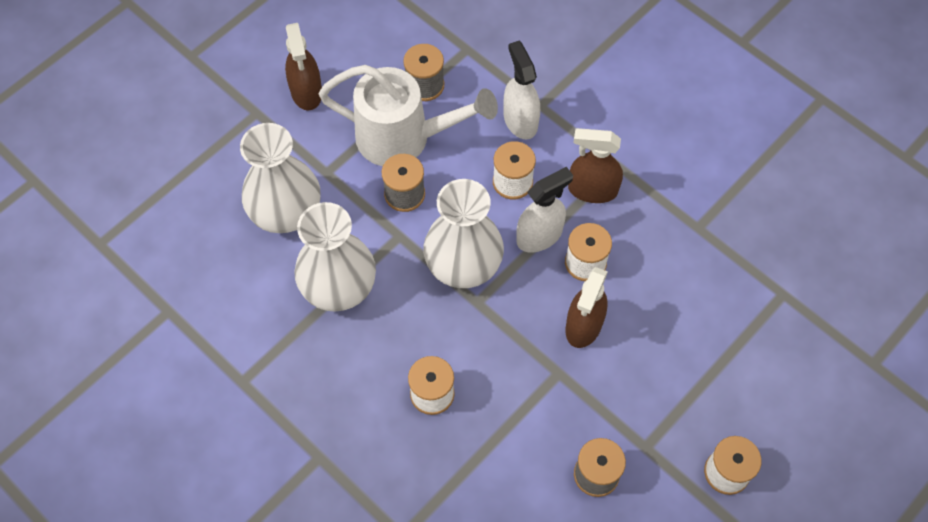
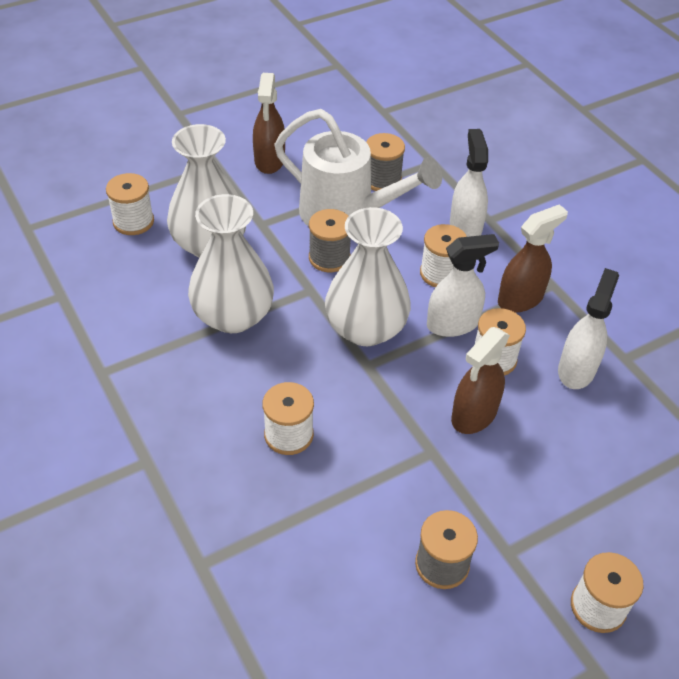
camera: 15 degrees right, 15 degrees down
(201, 206) = (133, 221): none -> white spool
(592, 190) = (520, 299): brown spray bottle -> brown spray bottle turned 120 degrees clockwise
(659, 252) = (576, 369): none -> white spray bottle

